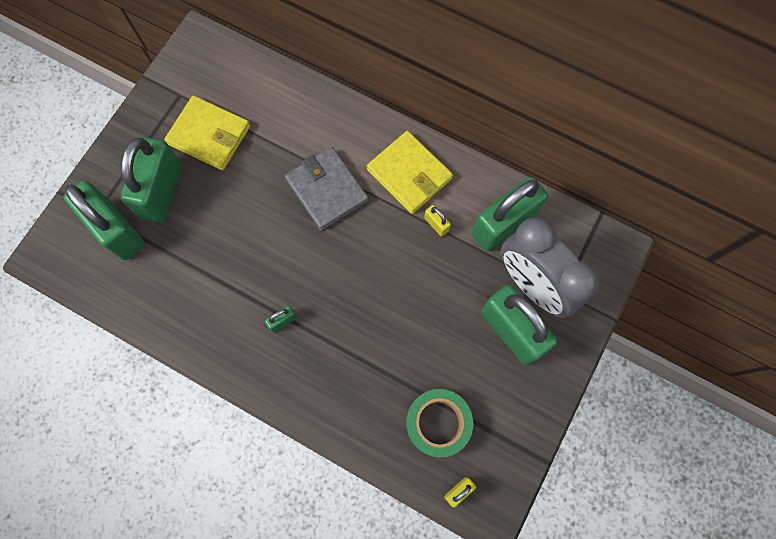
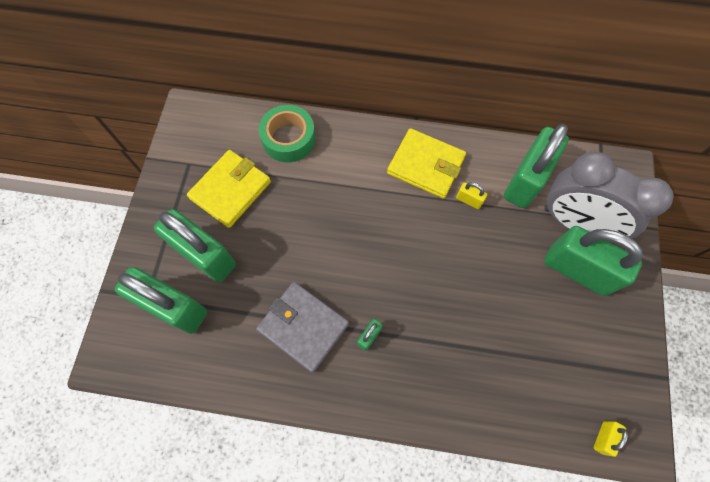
camera: 20 degrees left, 5 degrees down
(162, 191) = (205, 255): green padlock -> green padlock turned 45 degrees counterclockwise
(209, 135) = (230, 190): yellow wallet -> yellow wallet turned 60 degrees counterclockwise
(327, 190) = (359, 203): grey wallet -> grey wallet (303, 327)
(438, 423) = (554, 379): green tape -> green tape (288, 139)

